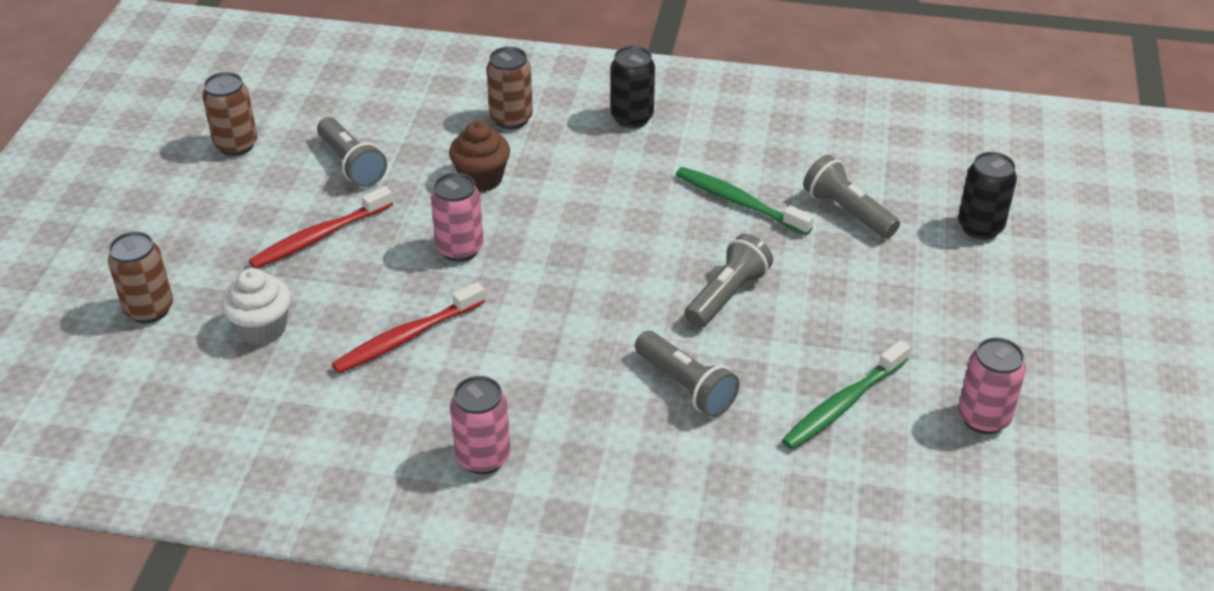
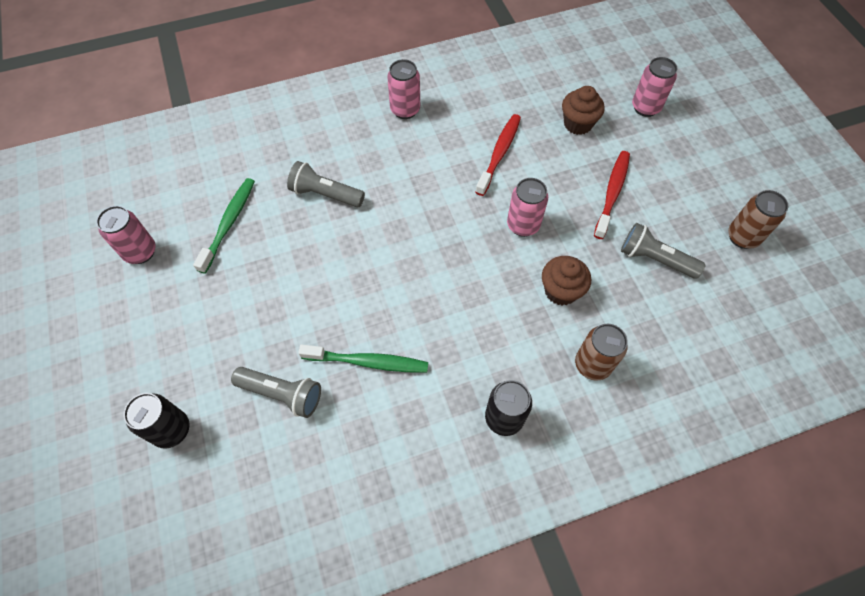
camera: 150 degrees right, 20 degrees up
(149, 309) = (645, 107): brown can -> pink can
(262, 329) = (578, 124): white cupcake -> brown cupcake
(727, 295) = (334, 270): grey flashlight -> none

